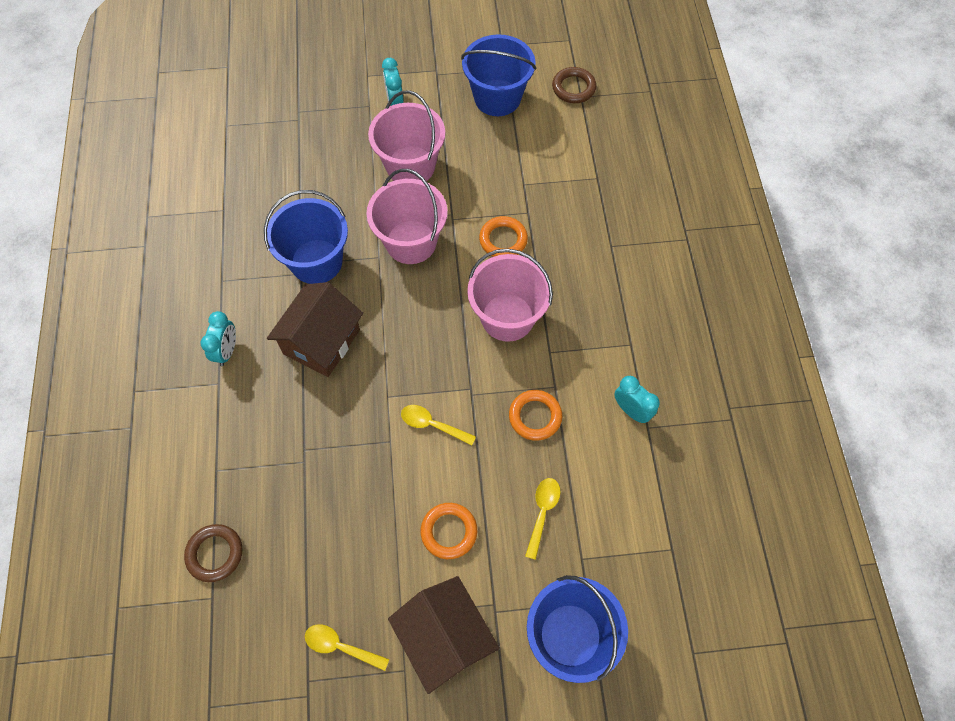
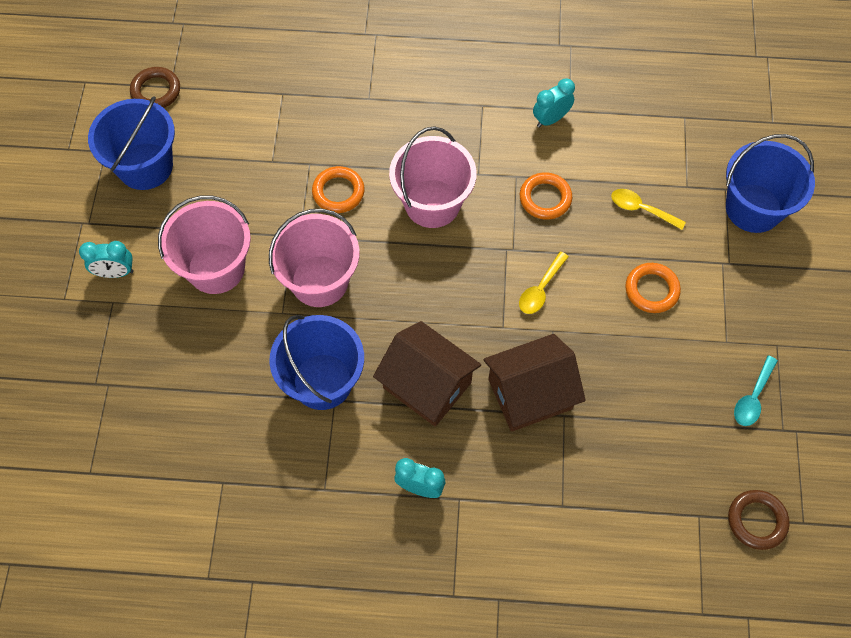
camera: 80 degrees left, 0 degrees up
(215, 554) = (653, 510): brown ring -> brown ring (756, 521)
(341, 646) = (753, 397): yellow spoon -> turquoise spoon
(444, 638) = (750, 307): brown house -> brown house (530, 394)

